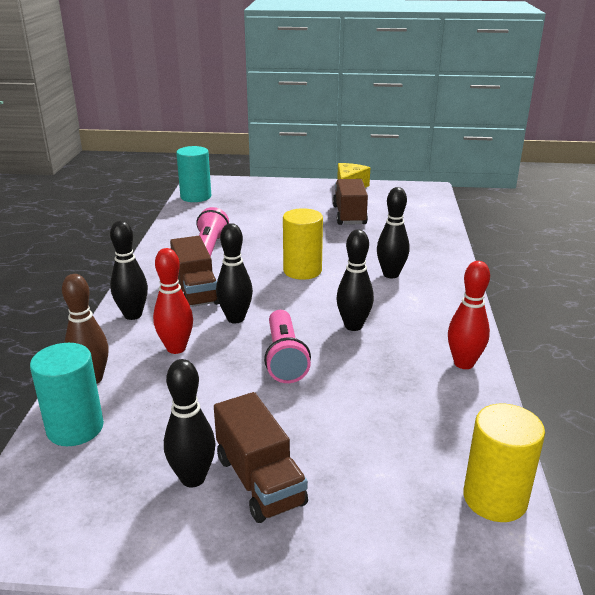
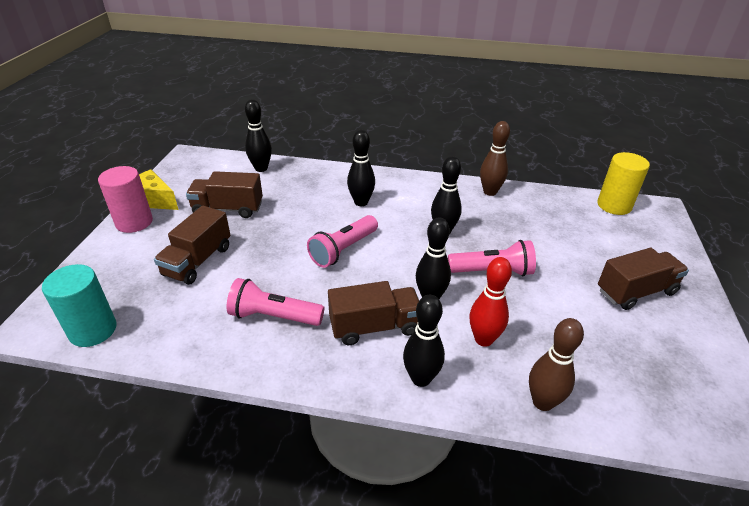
camera: 85 degrees left, 10 degrees up
(75, 428) = (617, 405): turquoise cylinder -> none
(193, 478) = (647, 325): black bowling pin -> black bowling pin (261, 168)
(272, 215) = (198, 261): none -> brown truck
(302, 271) = (343, 250): yellow cylinder -> pink flashlight
(316, 187) = (134, 222): none -> pink cylinder
(463, 363) = (490, 192): red bowling pin -> brown bowling pin

